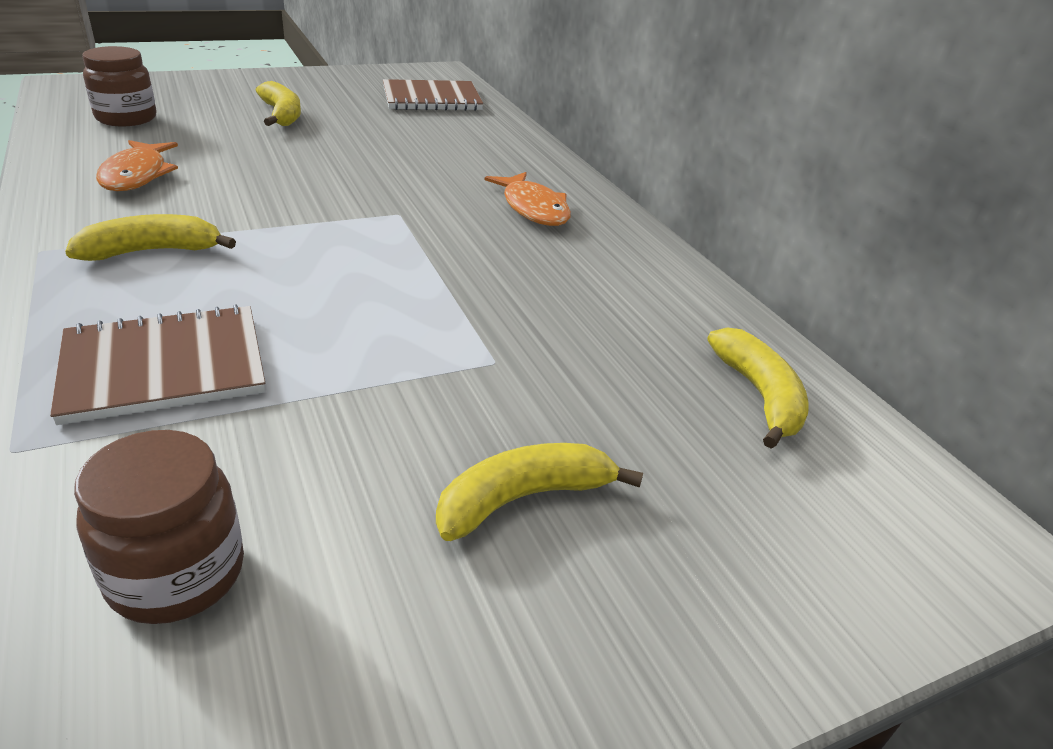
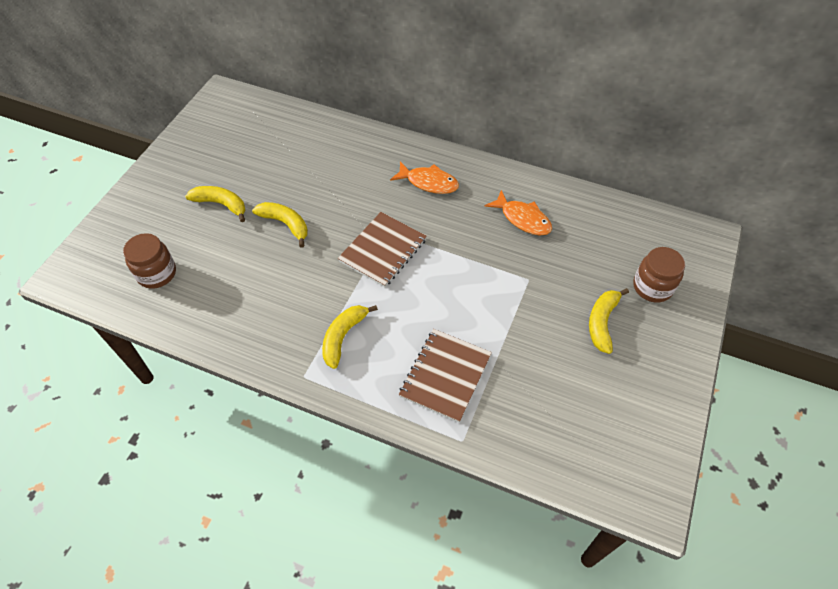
camera: 40 degrees left, 20 degrees up
(137, 175) = (248, 305): orange fish -> orange fish (523, 219)
(176, 574) = (563, 423): brown jar -> brown jar (652, 287)
(431, 99) = (263, 128): brown notebook -> brown notebook (383, 250)
(759, 395) = (609, 224): yellow banana -> yellow banana (285, 224)

